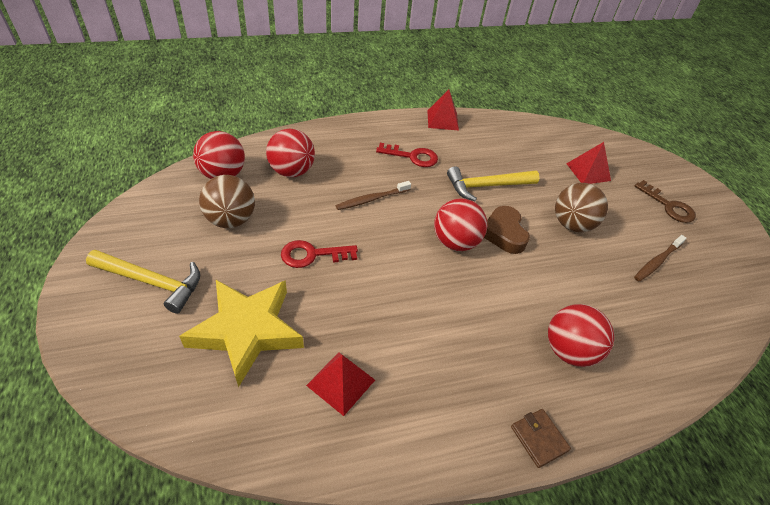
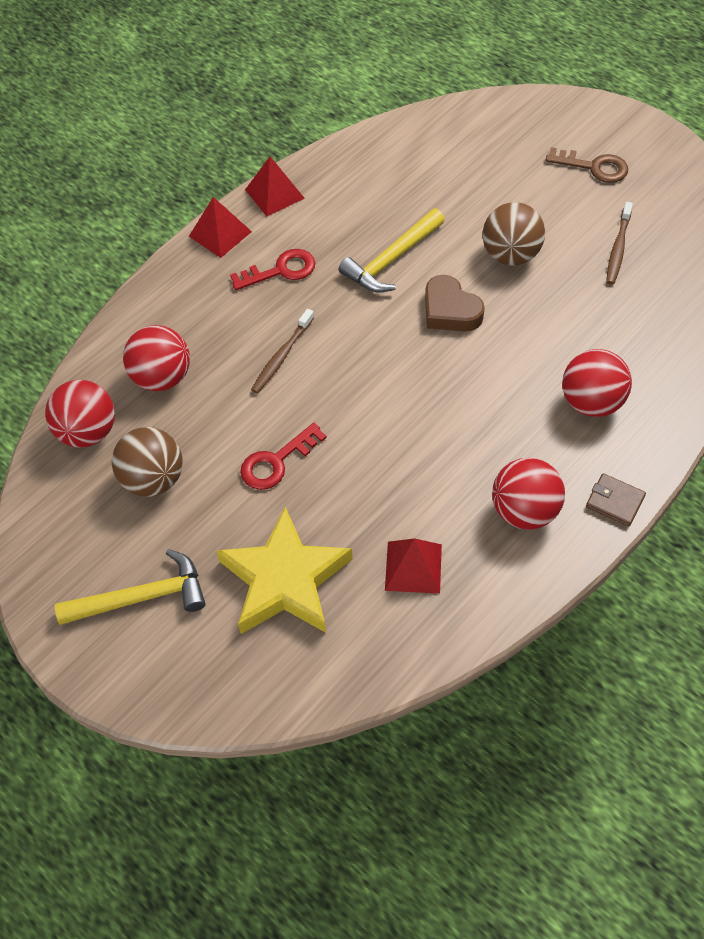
camera: 25 degrees left, 10 degrees up
(455, 242) = (409, 353): red ball -> red ball (524, 511)
(588, 172) = (486, 170): red pyramid -> red pyramid (220, 233)

